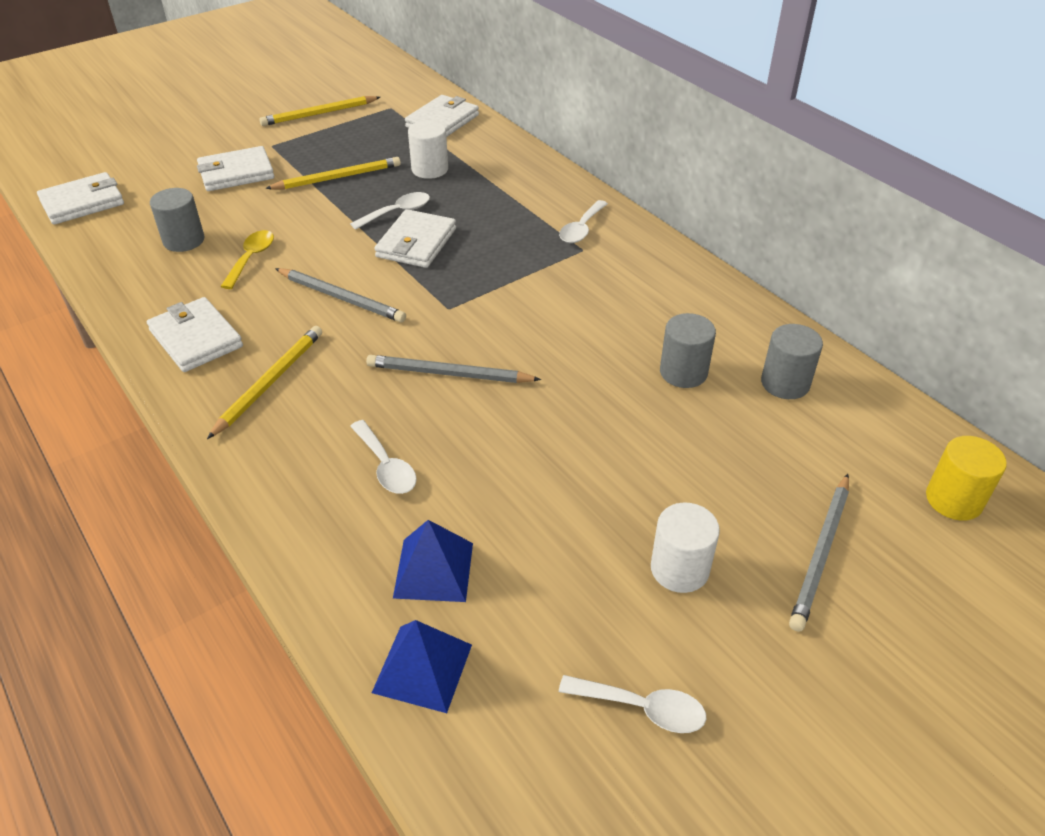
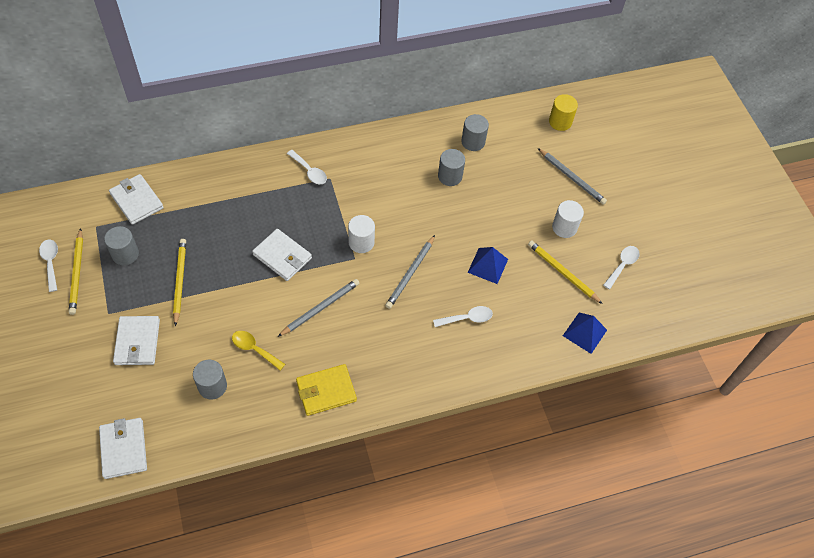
camera: 75 degrees left, 15 degrees up
(196, 338) = (326, 391): white wallet -> yellow wallet
(269, 382) = (382, 359): yellow pencil -> yellow pencil (562, 273)
(360, 134) = (125, 254): none -> grey cylinder
(397, 212) = (242, 258): white spoon -> white spoon (51, 263)
(430, 169) = (199, 226): white cylinder -> white cylinder (361, 242)
(434, 570) = (536, 315): blue pyramid -> blue pyramid (487, 265)

